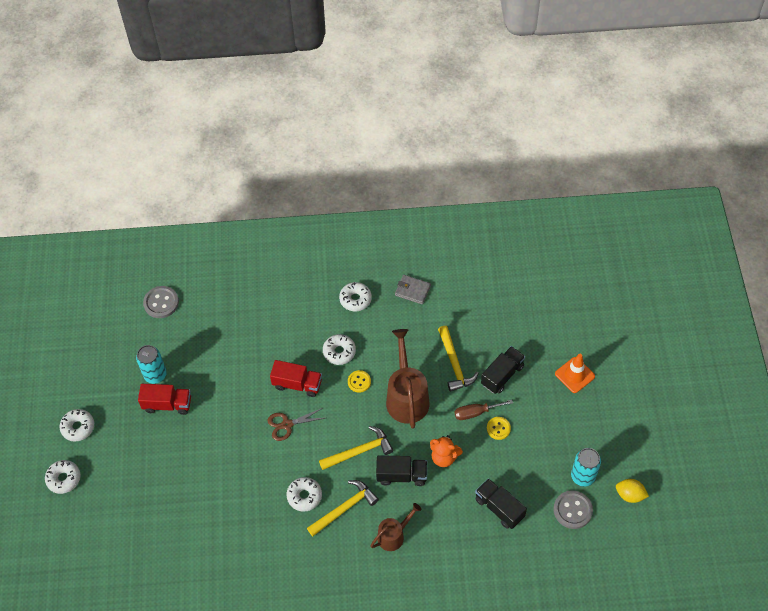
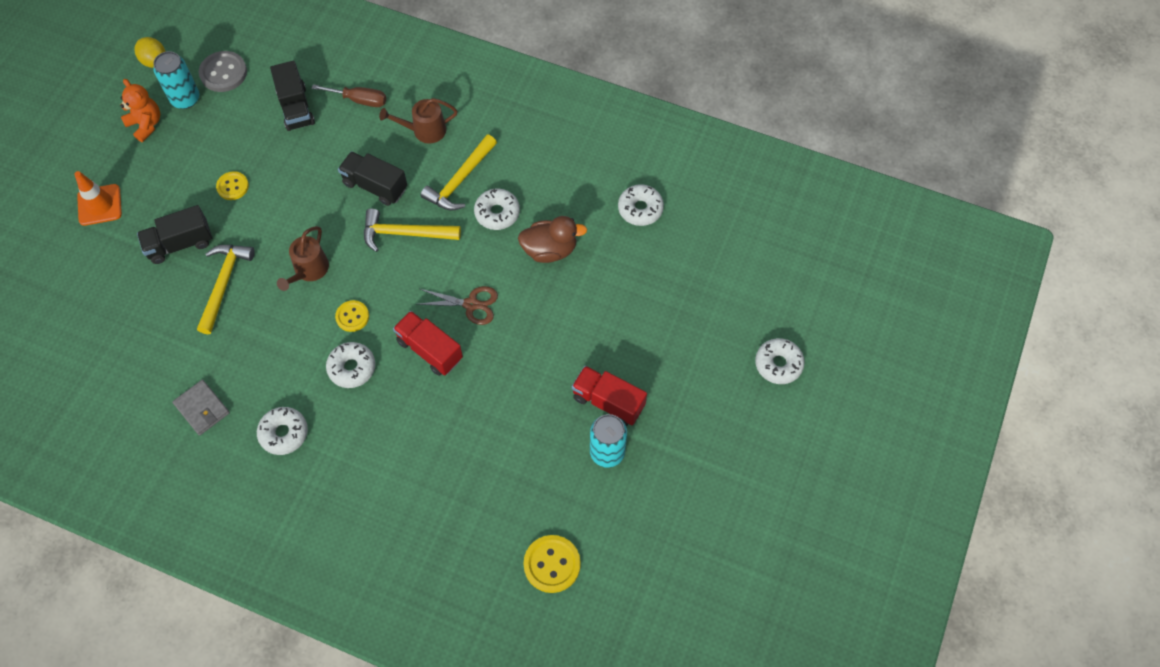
camera: 155 degrees left, 5 degrees up
(78, 427) = (738, 425): white donut -> white donut (640, 209)
(161, 303) = (552, 564): grey button -> yellow button
(253, 486) = (550, 250): none -> brown duck
(344, 508) = (460, 180): yellow hammer -> yellow hammer turned 45 degrees counterclockwise
(406, 397) = (309, 270): brown watering can -> brown watering can, size x0.58
(444, 457) = (315, 184): orange teddy bear -> orange teddy bear (146, 124)
(476, 412) = (243, 215): brown screwdriver -> brown screwdriver (359, 100)

